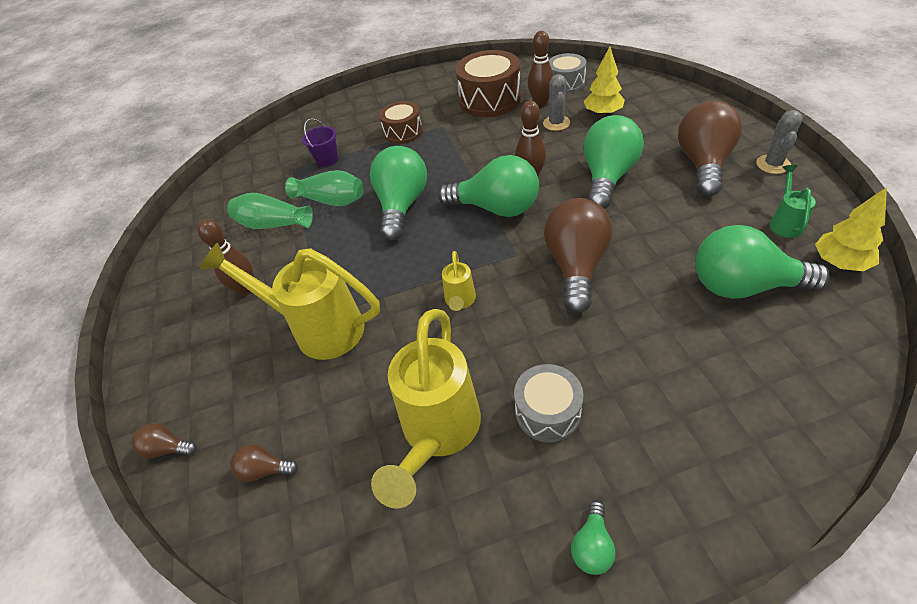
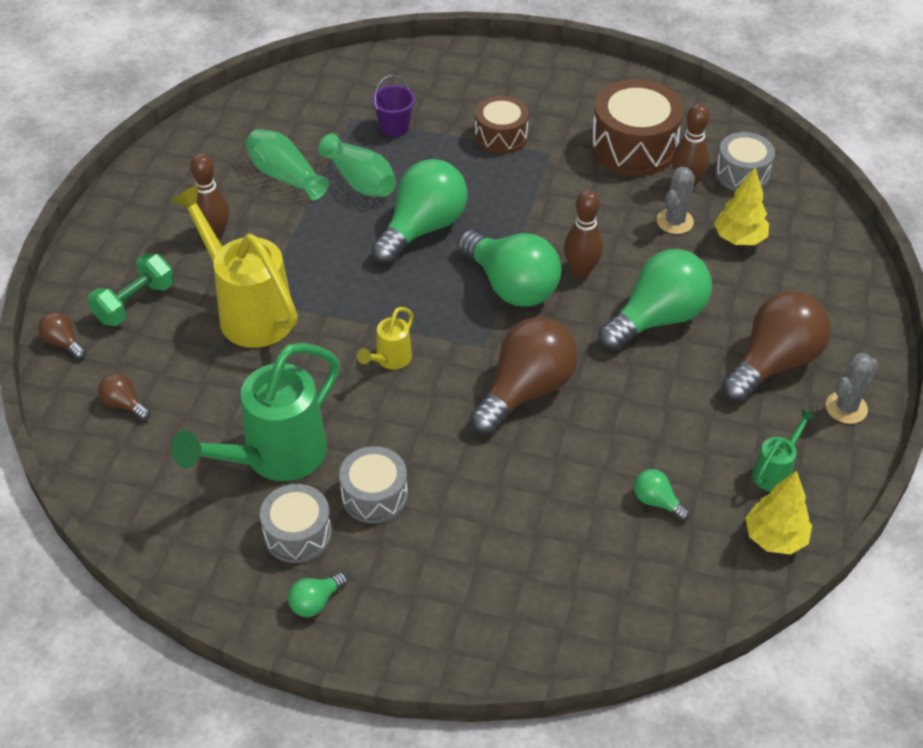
camera: 25 degrees right, 0 degrees up
(214, 376) = (135, 303): none -> green dumbbell
(437, 434) = (274, 458): yellow watering can -> green watering can
(517, 489) = (297, 534): none -> grey drum
(743, 286) = (657, 502): green light bulb -> green light bulb, size x0.44

